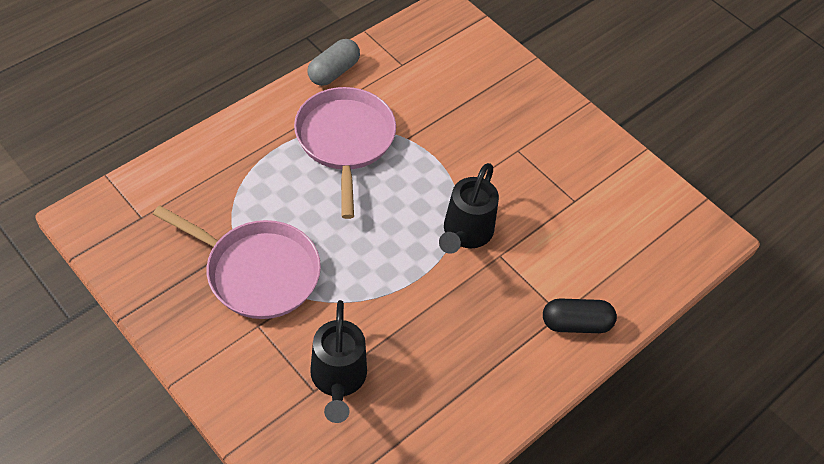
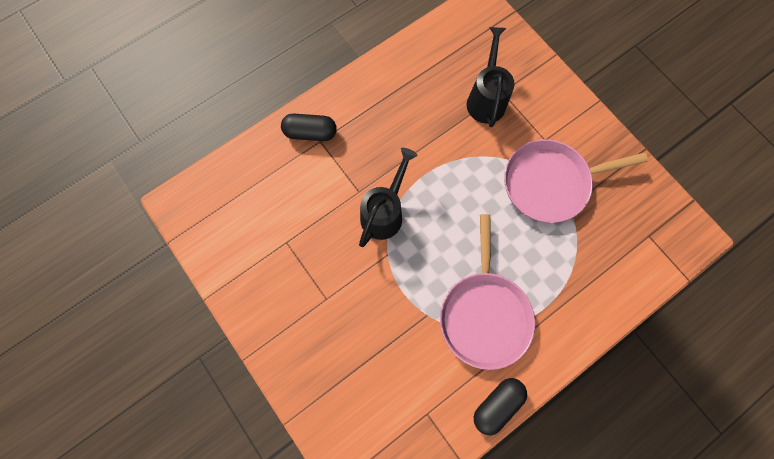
camera: 170 degrees left, 20 degrees up
(258, 272) = (549, 183): pink pan -> pink pan turned 45 degrees counterclockwise
(334, 72) = (497, 404): grey capsule -> black capsule

